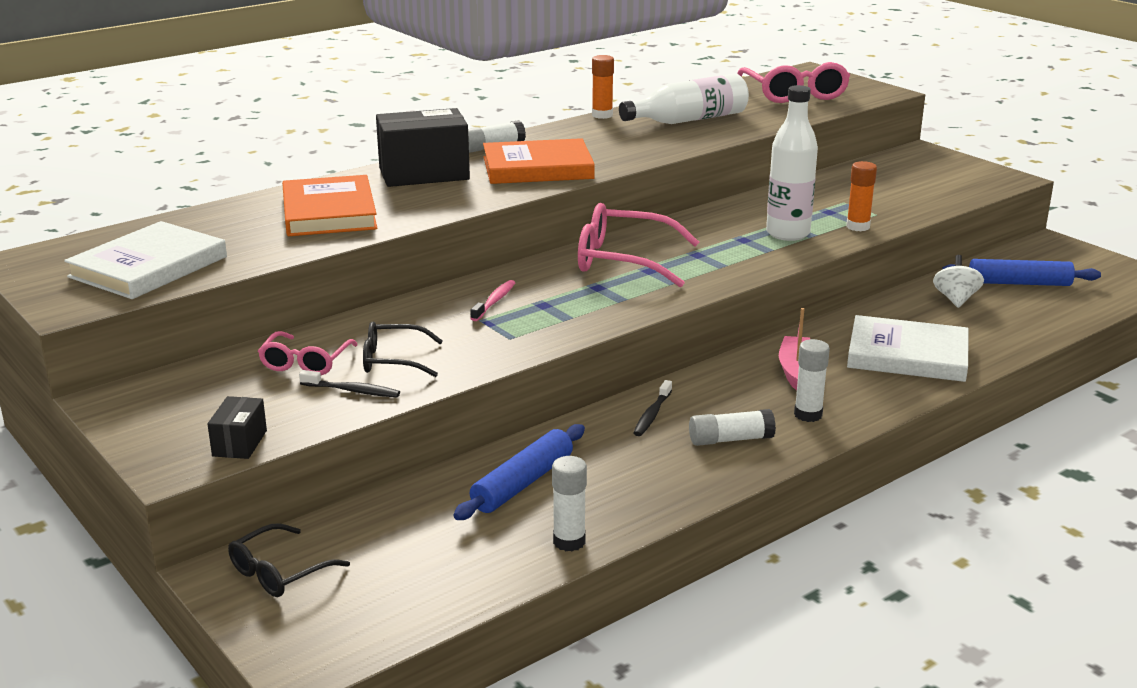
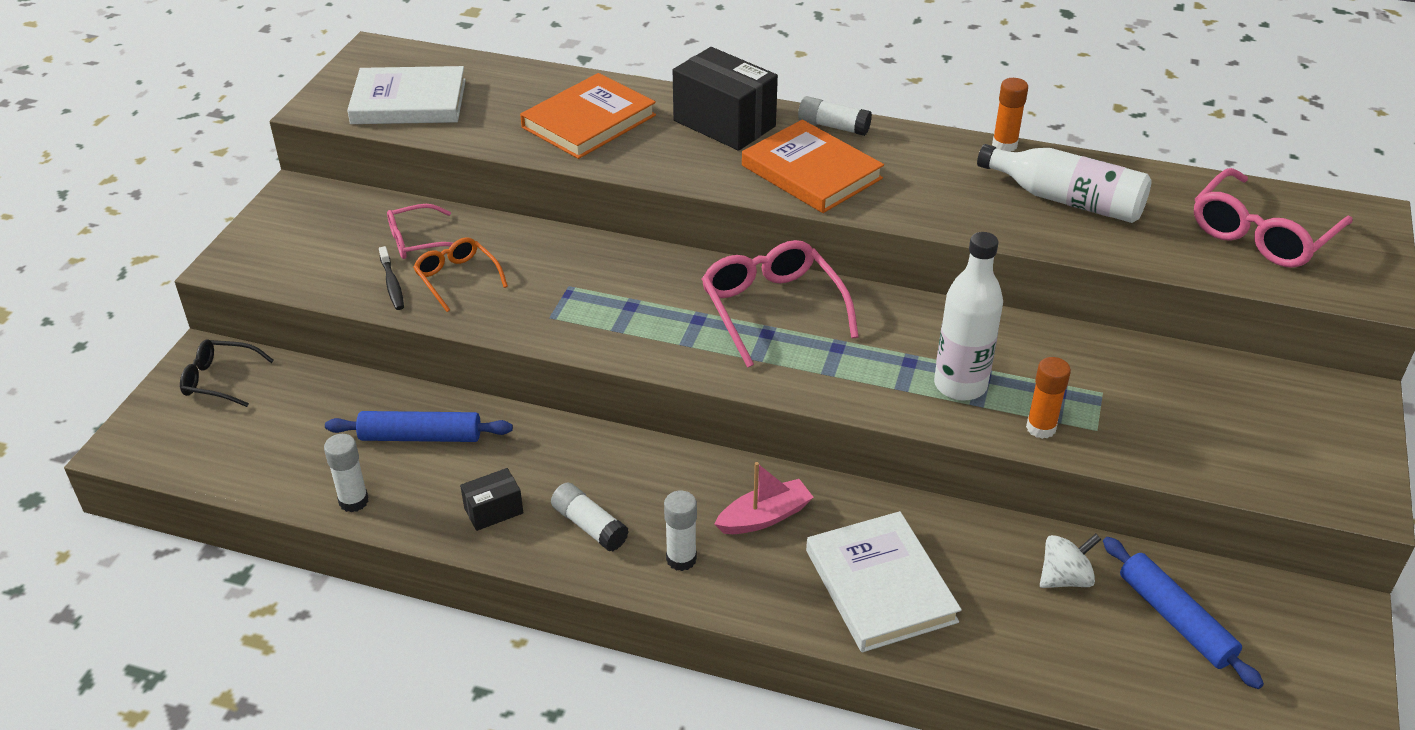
camera: 55 degrees right, 15 degrees up
(239, 443) = (277, 275): black box -> black box (493, 510)
(394, 360) = (457, 279): black glasses -> orange glasses
(494, 301) = (610, 277): pink toothbrush -> none
(652, 415) = (592, 459): black toothbrush -> none

